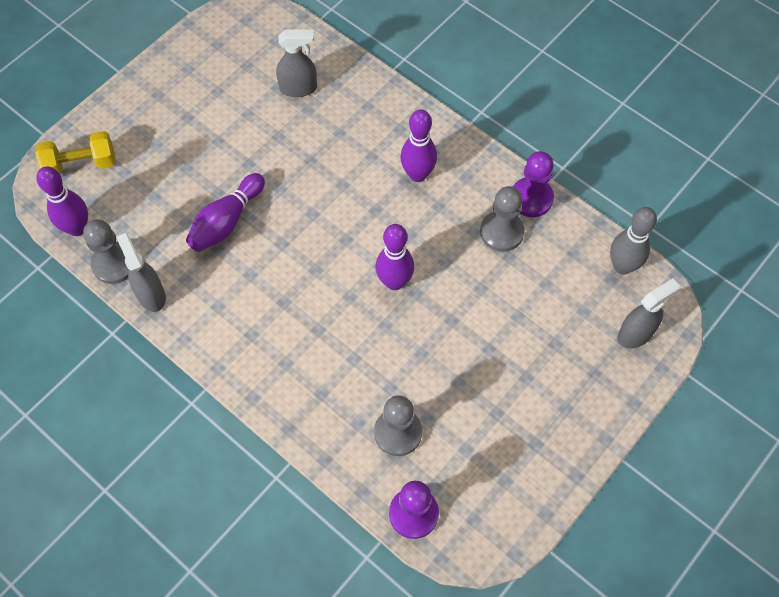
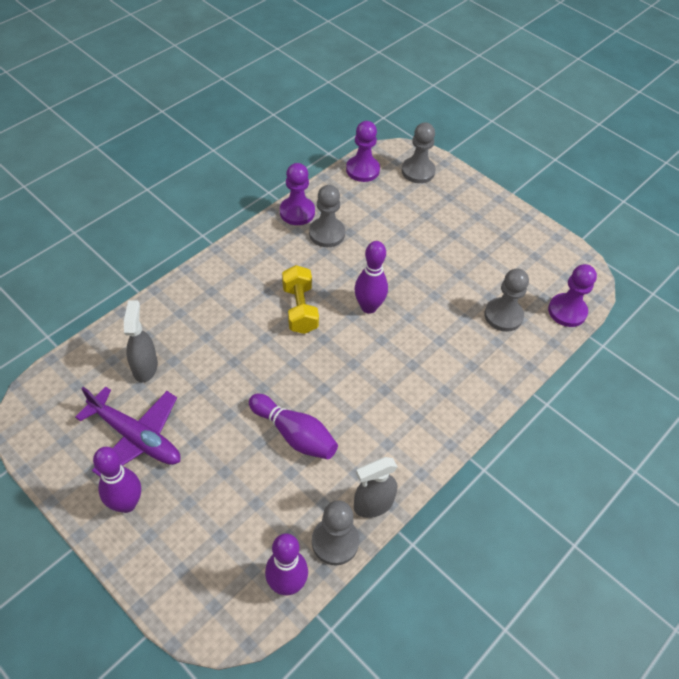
camera: 90 degrees left, 10 degrees down
(80, 164) = (201, 584): yellow dumbbell -> yellow dumbbell (300, 309)
(221, 94) = (135, 437): none -> purple plane
(417, 174) = (263, 282): purple bowling pin -> purple bowling pin (126, 503)
(622, 266) = (362, 170): grey bowling pin -> purple pawn
(635, 333) = (418, 171): grey spray bottle -> grey pawn

